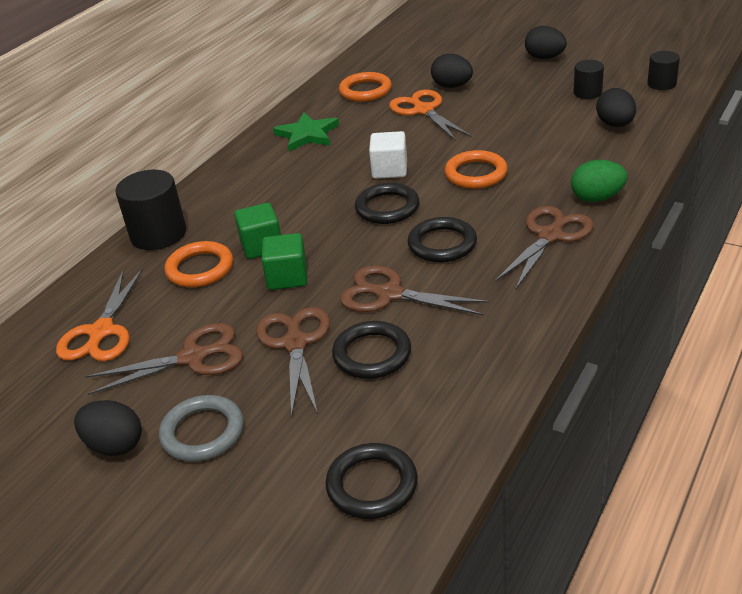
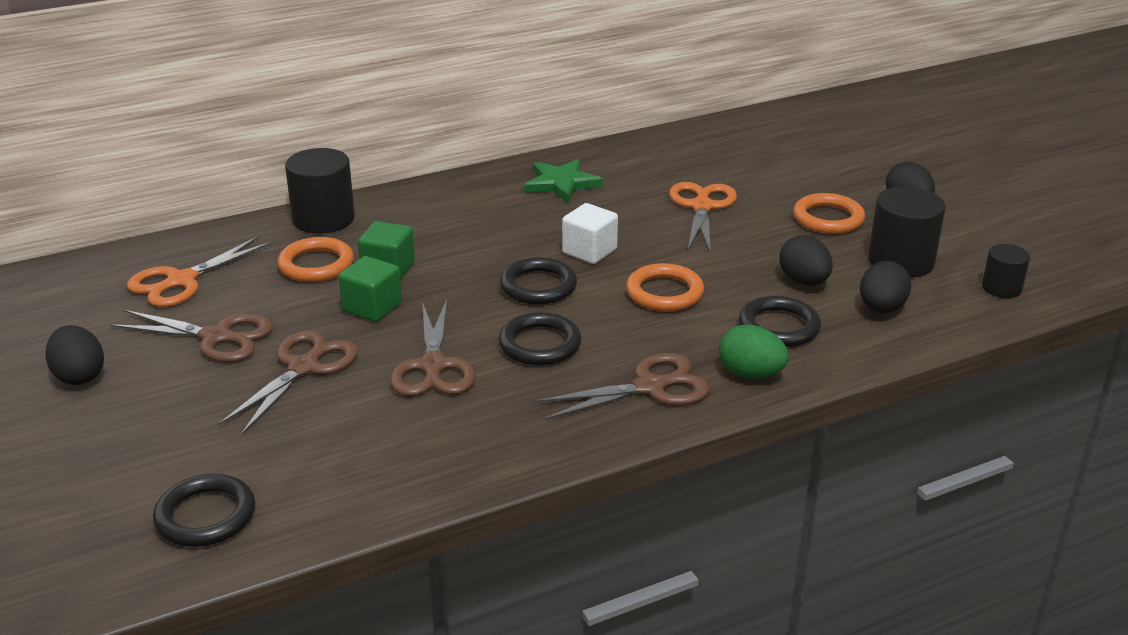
camera: 30 degrees right, 5 degrees down
(202, 432) = (146, 401): grey ring -> none
(365, 91) = (673, 163): orange ring -> orange ring (828, 218)
(372, 354) = (349, 410): black ring -> black ring (779, 327)
(390, 294) = (433, 366): brown scissors -> brown scissors turned 150 degrees counterclockwise
(452, 86) = (765, 194): black egg -> black egg (804, 281)
(587, 92) = (900, 261): black cylinder -> black cylinder, size x1.73

